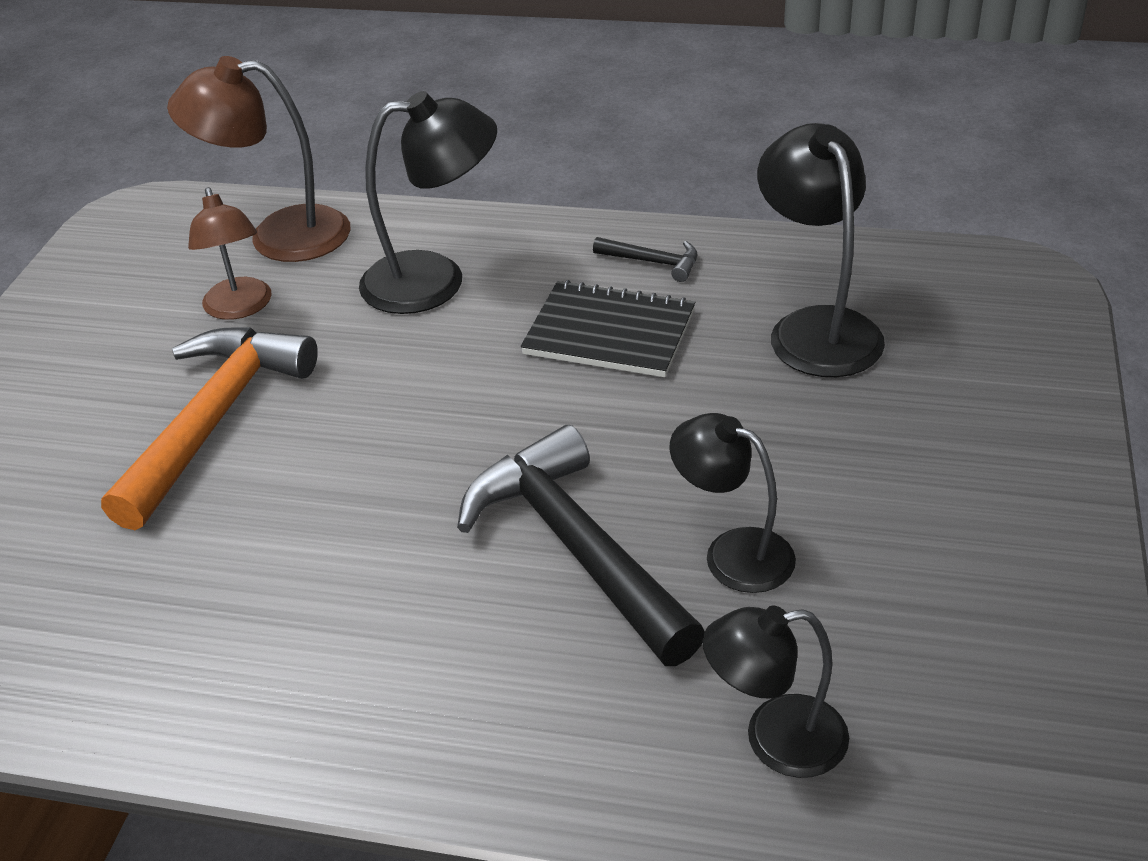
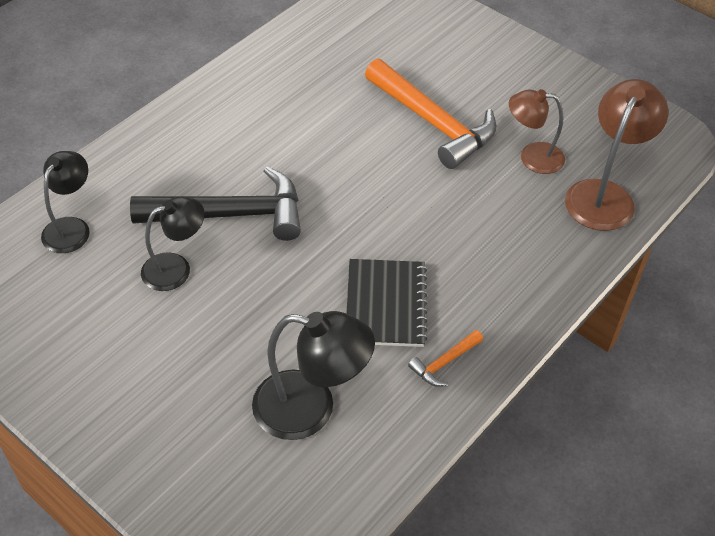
camera: 115 degrees right, 10 degrees up
(435, 280) = (501, 247): black lamp -> none
(609, 332) = (386, 304): black notebook -> black notebook turned 45 degrees counterclockwise
(653, 262) = (444, 362): black hammer -> orange hammer

